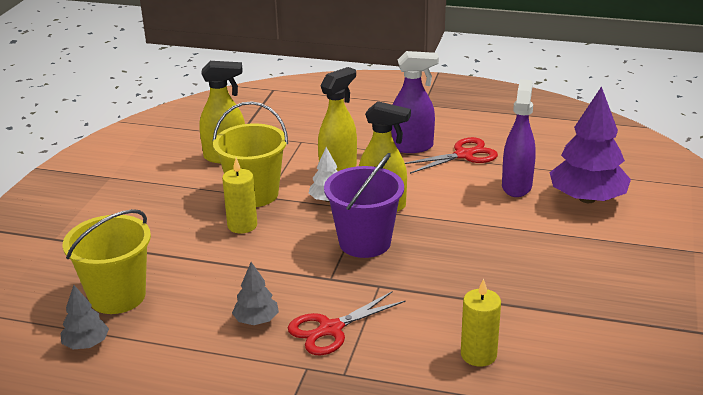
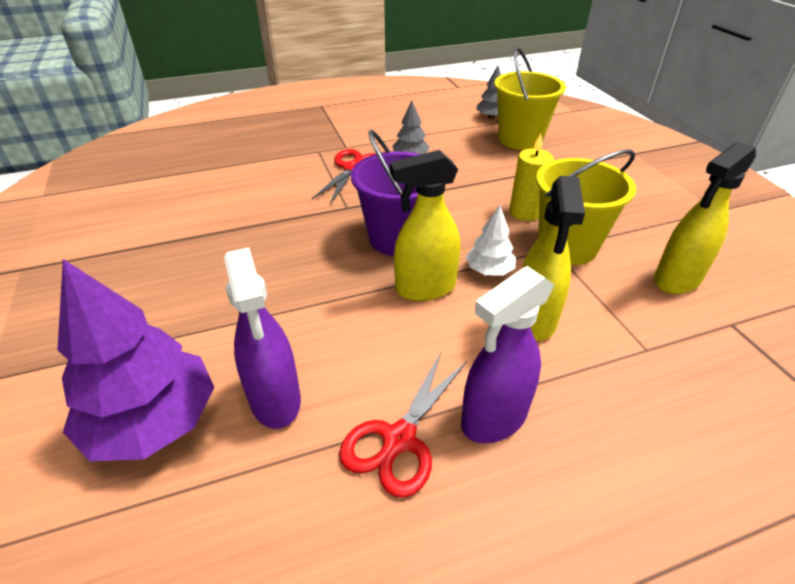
camera: 145 degrees right, 10 degrees up
(478, 355) = (229, 188): yellow candle -> none

